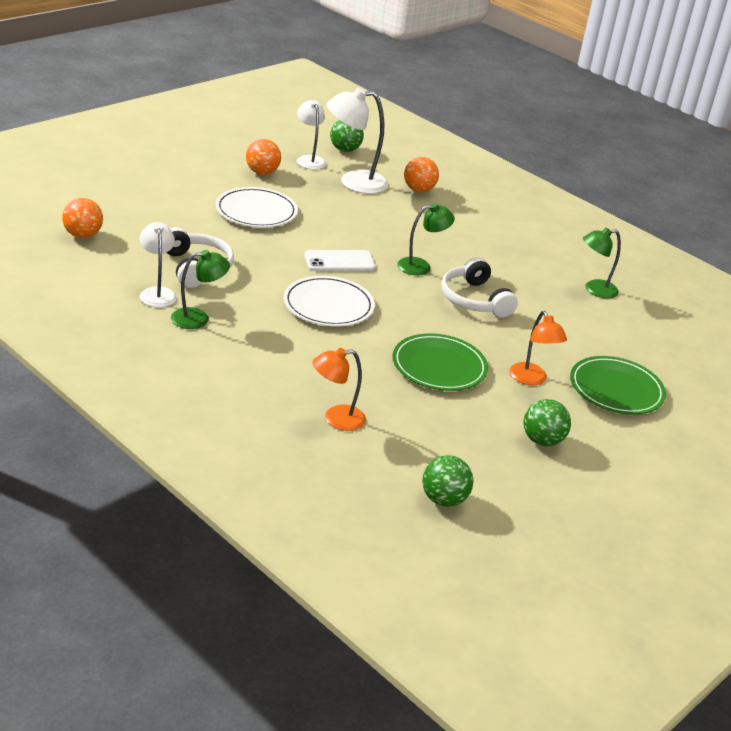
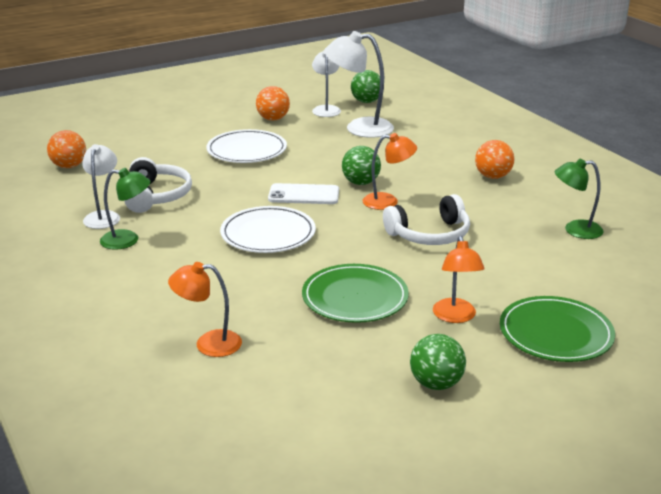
camera: 20 degrees right, 5 degrees down
(419, 190) = (423, 135): orange ball -> orange ball (493, 176)
(421, 266) = (388, 201): green lamp -> orange lamp
(443, 499) = (281, 441): green ball -> green ball (360, 183)
(474, 300) = (430, 235): white headphones -> white headphones turned 105 degrees counterclockwise

